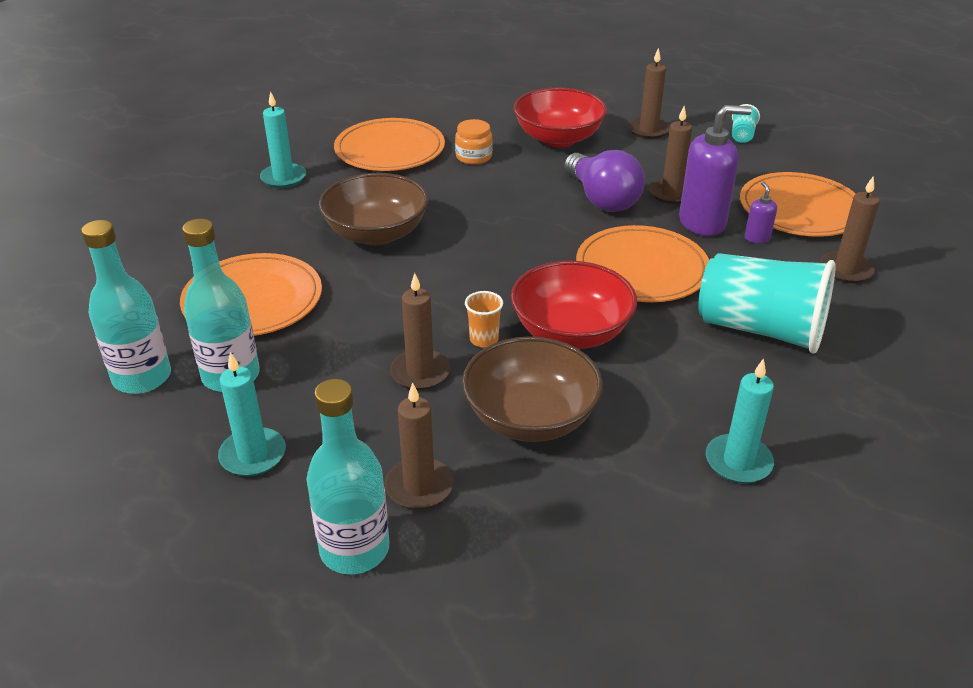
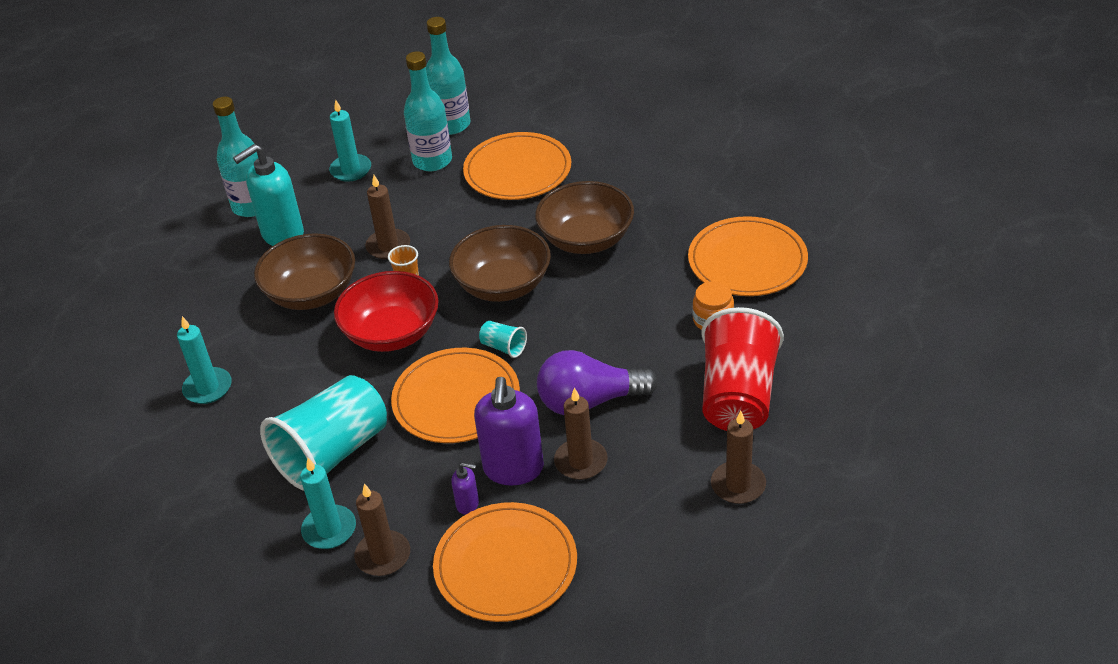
camera: 110 degrees right, 5 degrees up
(283, 178) = (708, 189): turquoise candle -> turquoise candle (329, 529)
(419, 486) = (282, 235): brown candle -> turquoise soap dispenser
(465, 272) = (503, 285): none -> brown bowl
(558, 138) = (738, 396): red bowl -> red cup
(742, 135) = (699, 578): turquoise cup -> turquoise cup (503, 347)

